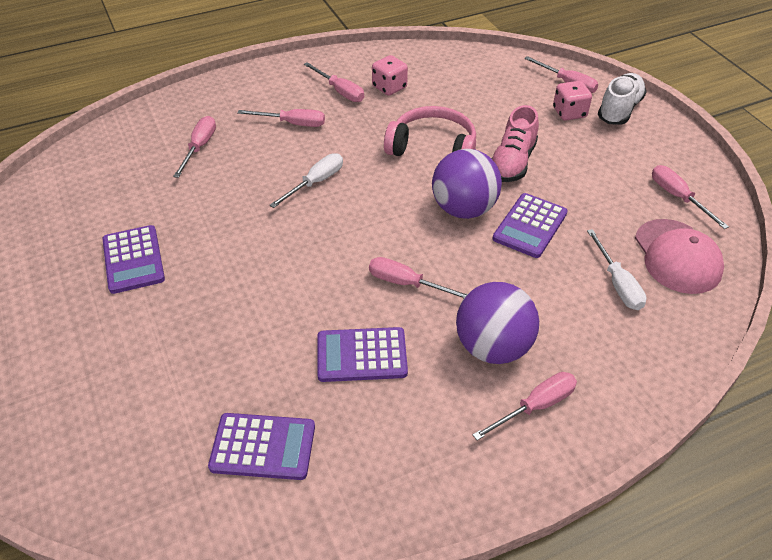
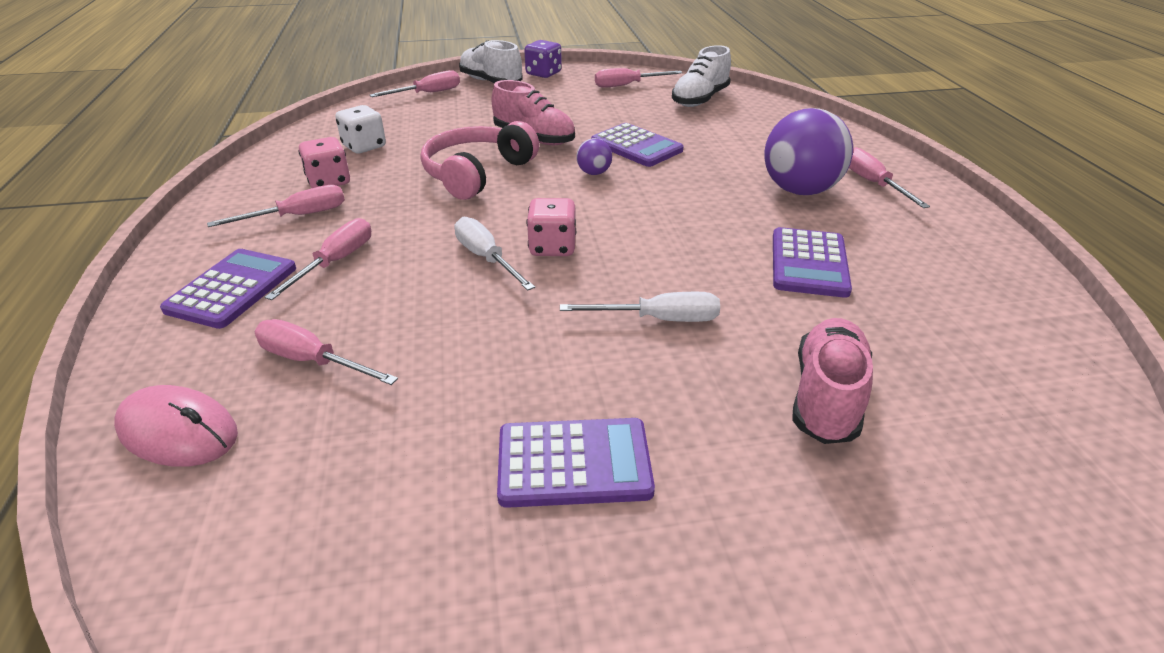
camera: 75 degrees left, 10 degrees down
(145, 126) = (178, 431): none -> pink mouse
(198, 366) = (826, 397): none -> pink shoe
(263, 446) = (957, 349): purple calculator -> purple calculator (232, 289)
(407, 283) = (701, 221): pink screwdriver -> none
(449, 84) = (364, 146): none -> white dice
(463, 209) = (594, 173): purple ball -> purple ball, size x0.45
(569, 113) = (476, 101): pink dice -> pink dice (552, 247)
(617, 283) = (726, 125): white screwdriver -> white screwdriver (659, 319)
(666, 136) = (543, 74): none -> purple dice
(677, 256) = (700, 99): pink cap -> white shoe

